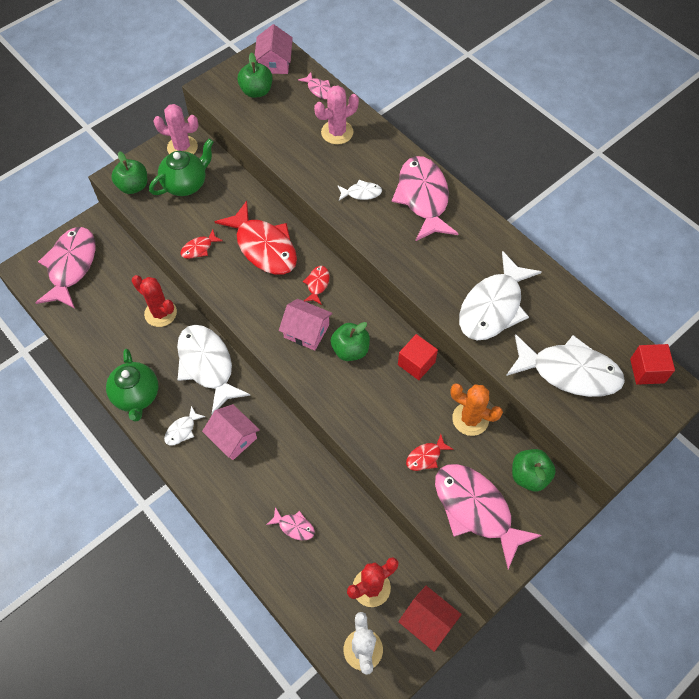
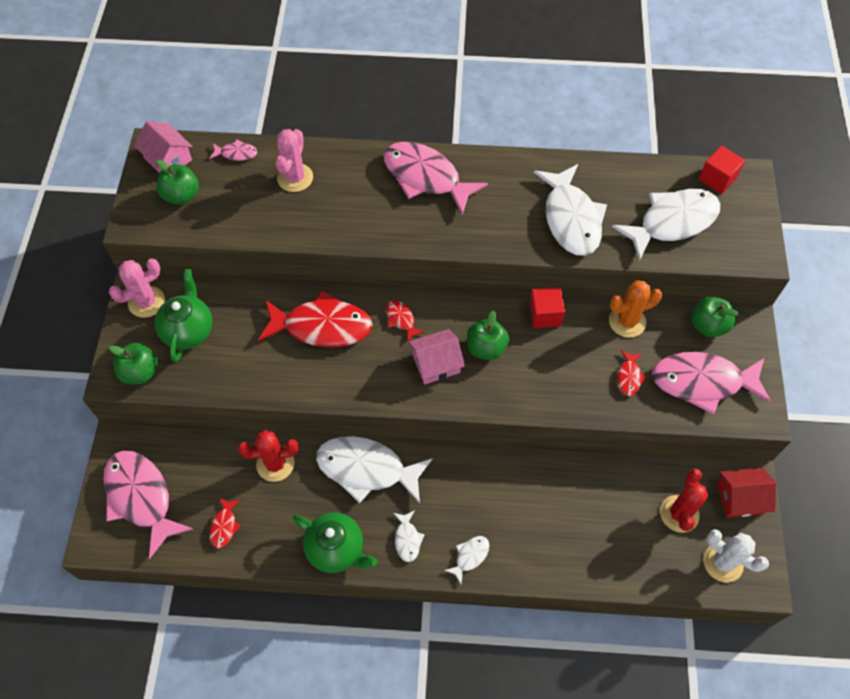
camera: 45 degrees left, 0 degrees up
(199, 248) = (267, 374): red fish -> red fish (224, 526)
(233, 437) = (455, 505): pink house -> none
(294, 526) = (578, 526): pink fish -> none
(361, 193) = (373, 212): white fish -> white fish (470, 556)

